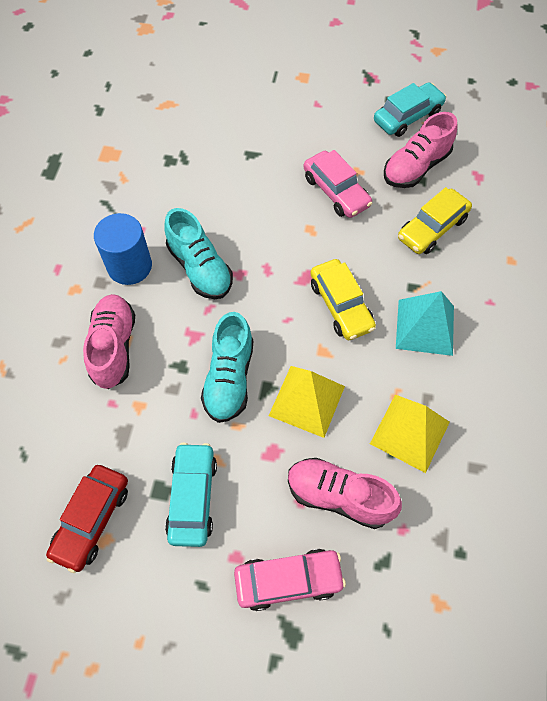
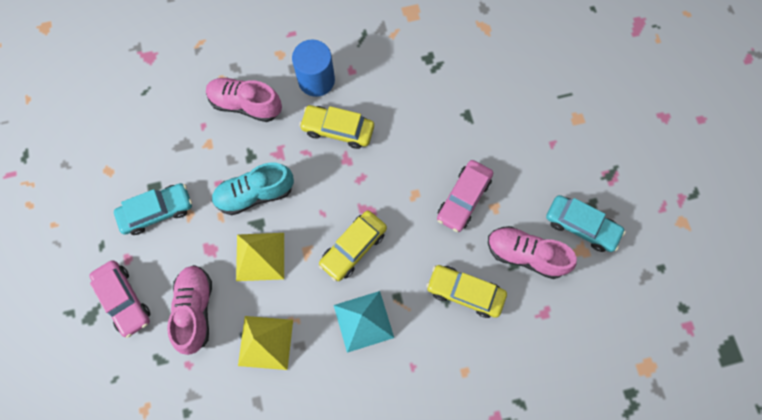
camera: 65 degrees right, 10 degrees up
(92, 520) = (118, 156): red car -> none
(114, 347) = (245, 104): pink shoe -> pink shoe turned 135 degrees counterclockwise
(200, 268) = (338, 130): turquoise shoe -> yellow car

